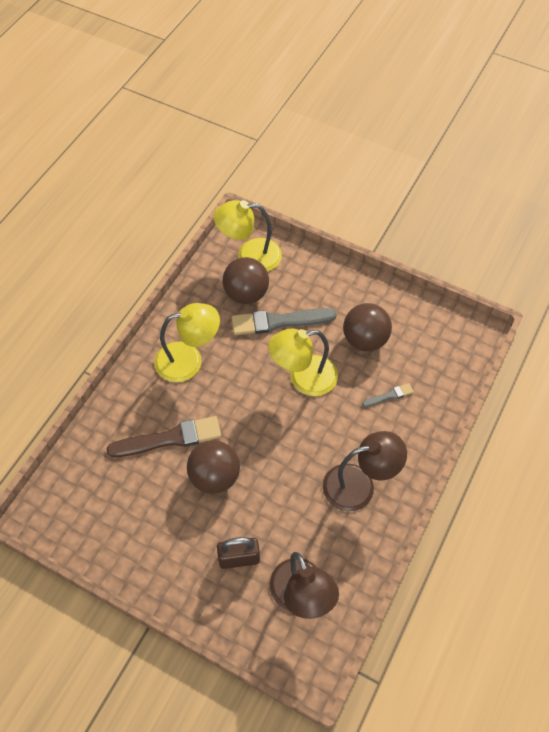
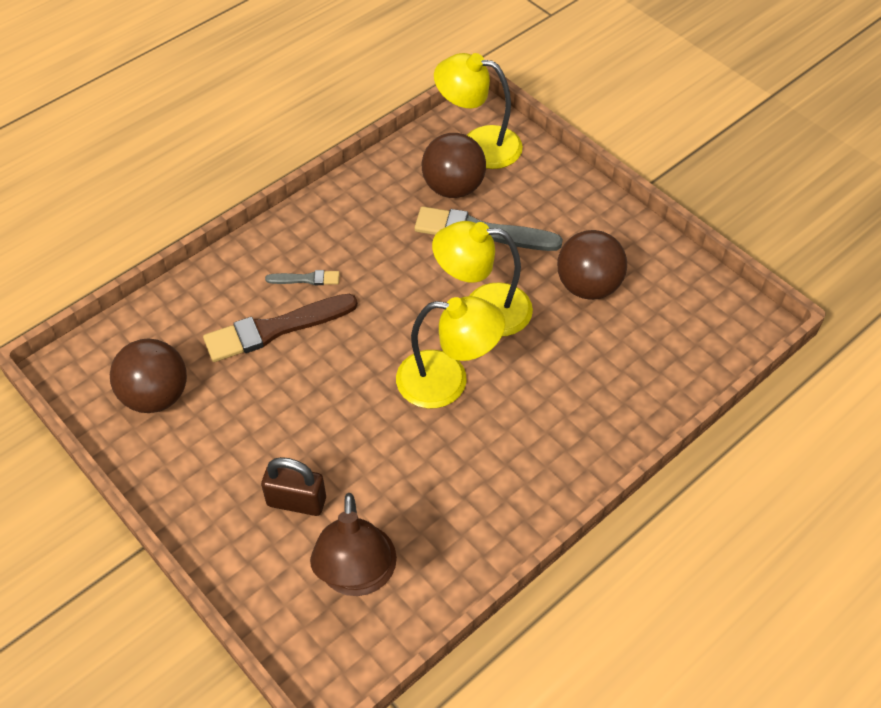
camera: 20 degrees right, 5 degrees down
(169, 438) = (275, 329): brown brush -> brown brush turned 150 degrees clockwise
(188, 360) = (343, 244): yellow lamp -> yellow lamp (447, 381)
(215, 477) = (311, 392): brown ball -> brown ball (156, 396)
(359, 485) = (499, 463): brown lamp -> none
(389, 396) = (591, 365): grey brush -> grey brush (306, 279)

